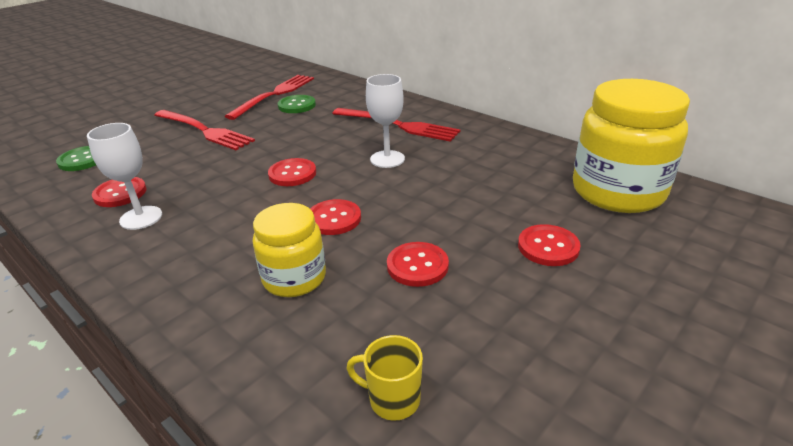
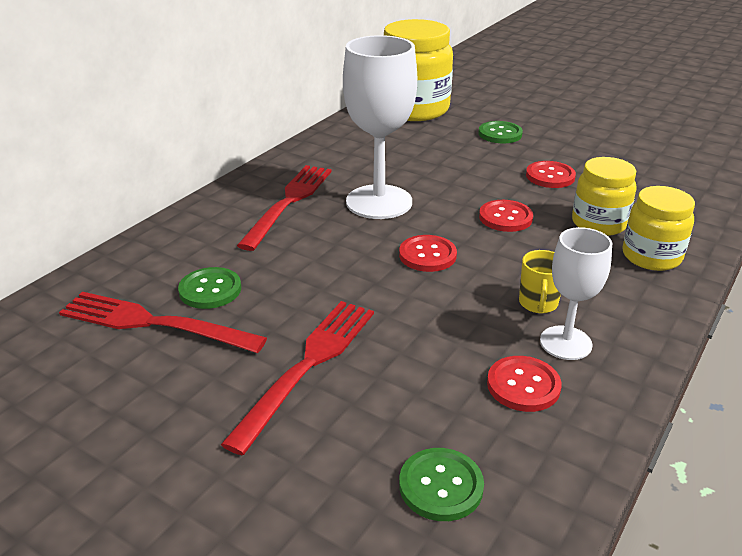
camera: 100 degrees left, 0 degrees up
(211, 300) = (651, 256): none -> yellow jar
(387, 159) = (379, 202): white goblet -> white goblet, size x1.71
(393, 399) = (675, 176): yellow mug -> yellow mug (538, 304)
(548, 247) = (500, 134): red button -> green button

